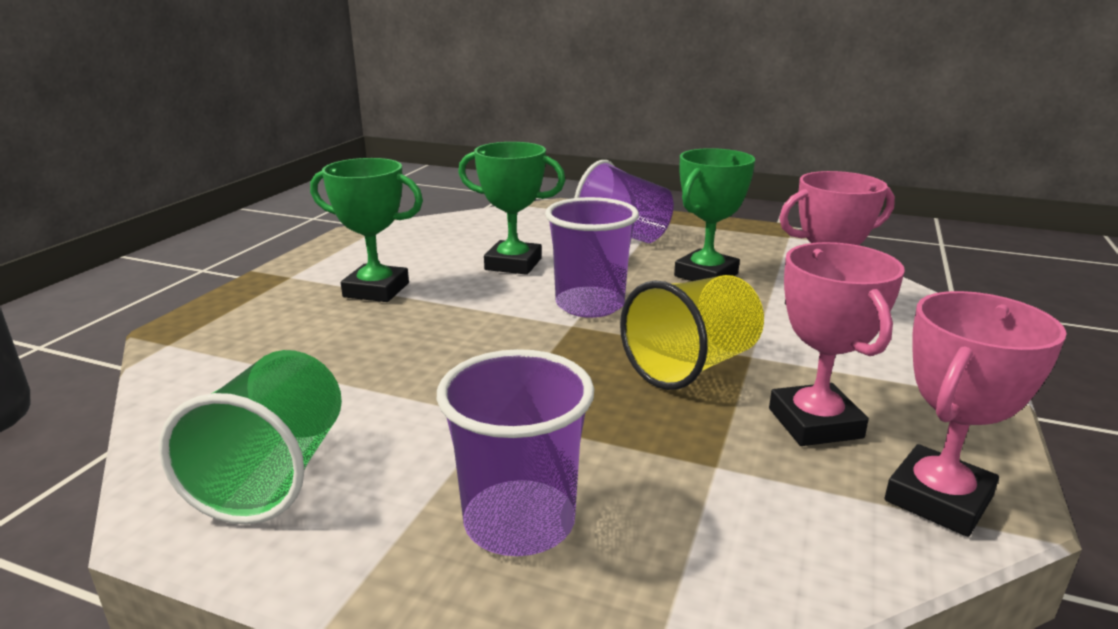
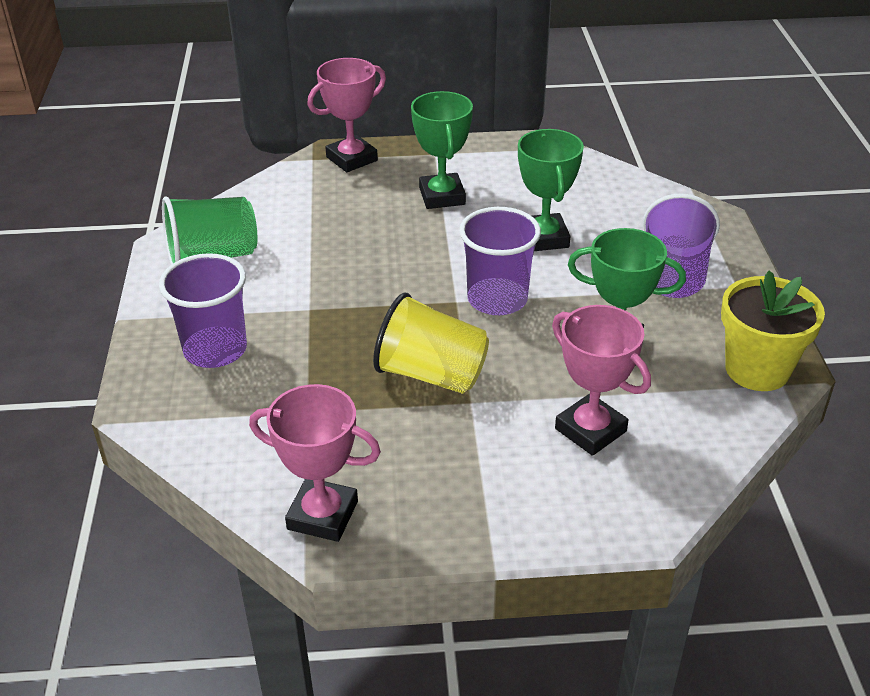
camera: 65 degrees right, 15 degrees up
(768, 239) = (757, 370): none -> yellow flower pot
(815, 423) = (385, 448): pink trophy -> pink trophy (351, 159)

